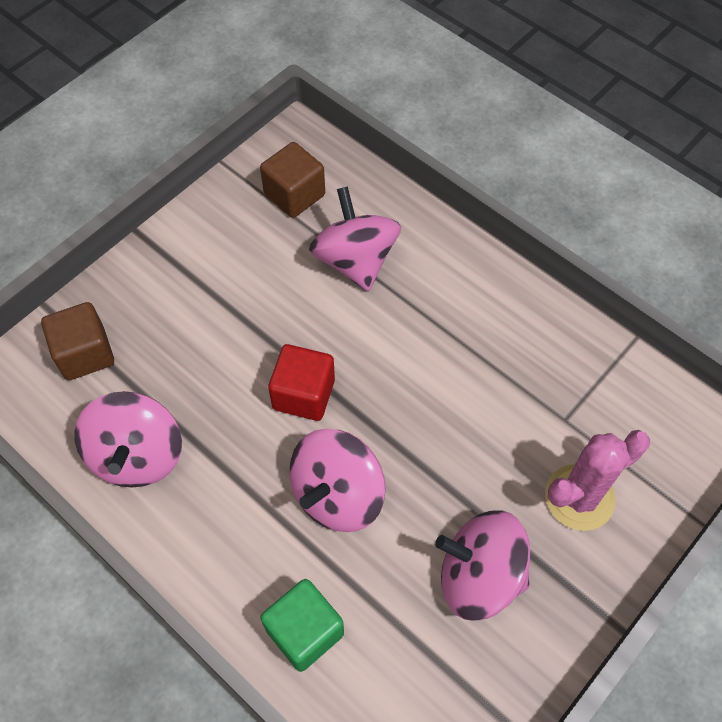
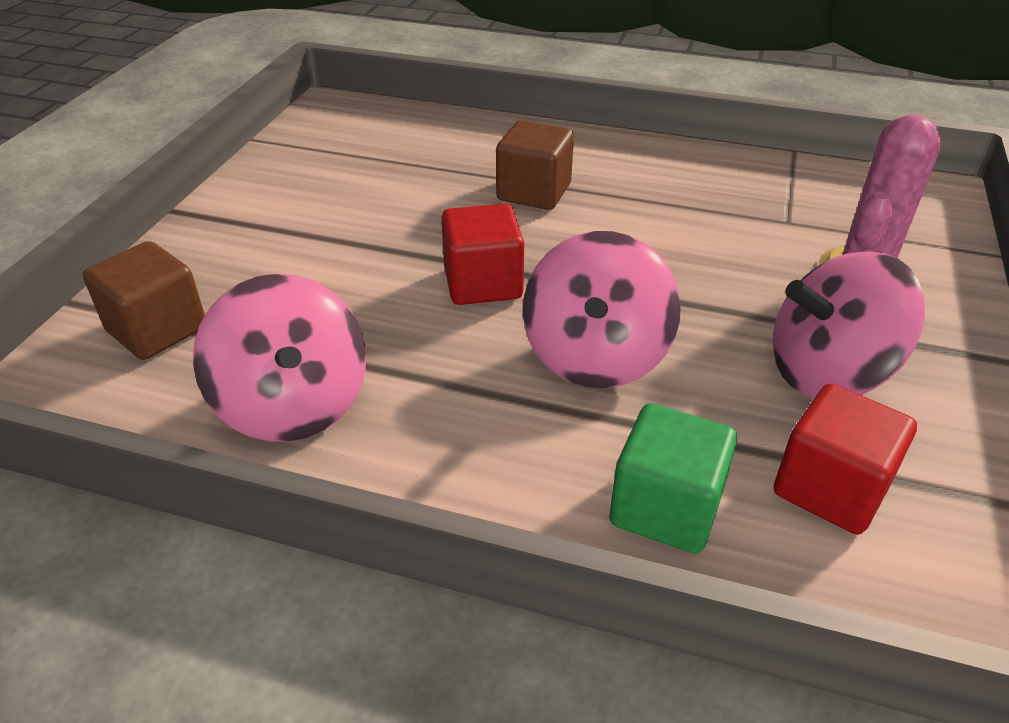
camera: 25 degrees left, 20 degrees down
(294, 195) = (356, 142): brown cube -> brown cube (534, 192)
(355, 260) = (462, 170): pink spinning top -> none
(410, 664) = (830, 488): none -> red cube

